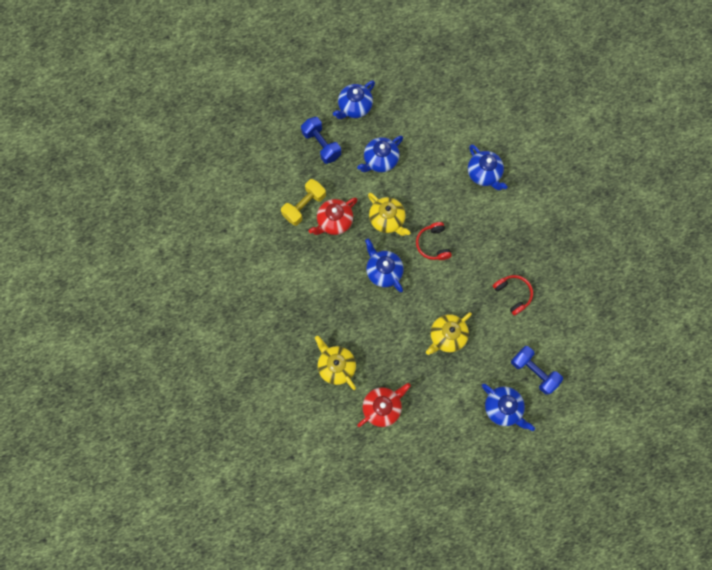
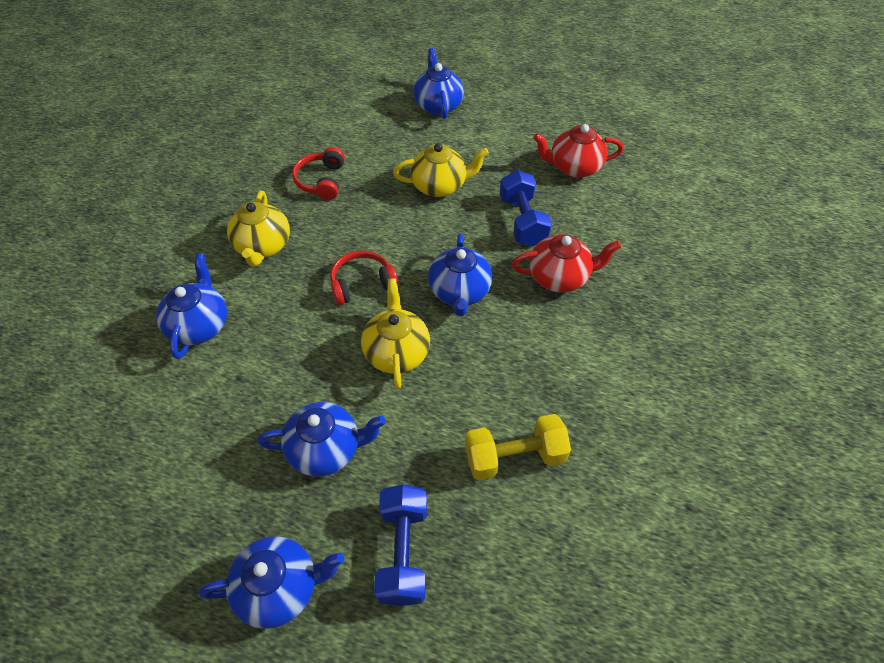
camera: 145 degrees left, 20 degrees down
(334, 222) = (481, 400): red teapot -> red teapot (559, 277)
(336, 366) = (606, 229): yellow teapot -> yellow teapot (263, 246)
(433, 244) = (362, 283): red headphones -> red headphones turned 135 degrees counterclockwise
(533, 371) = (375, 113): blue dumbbell -> blue dumbbell (522, 221)

